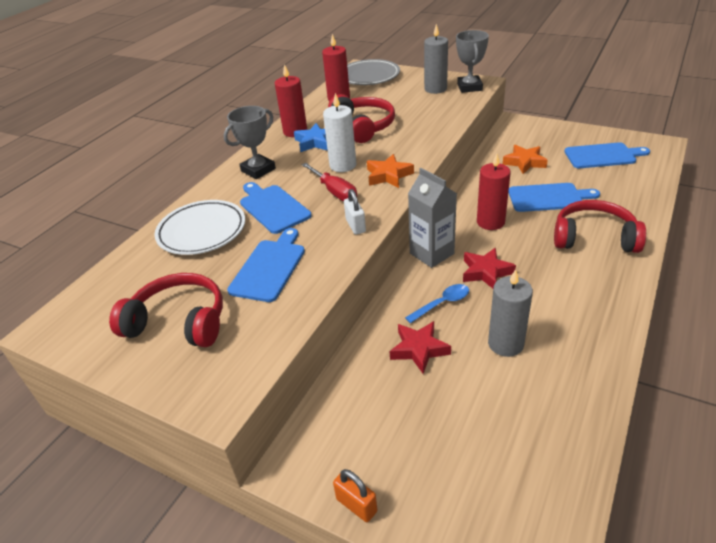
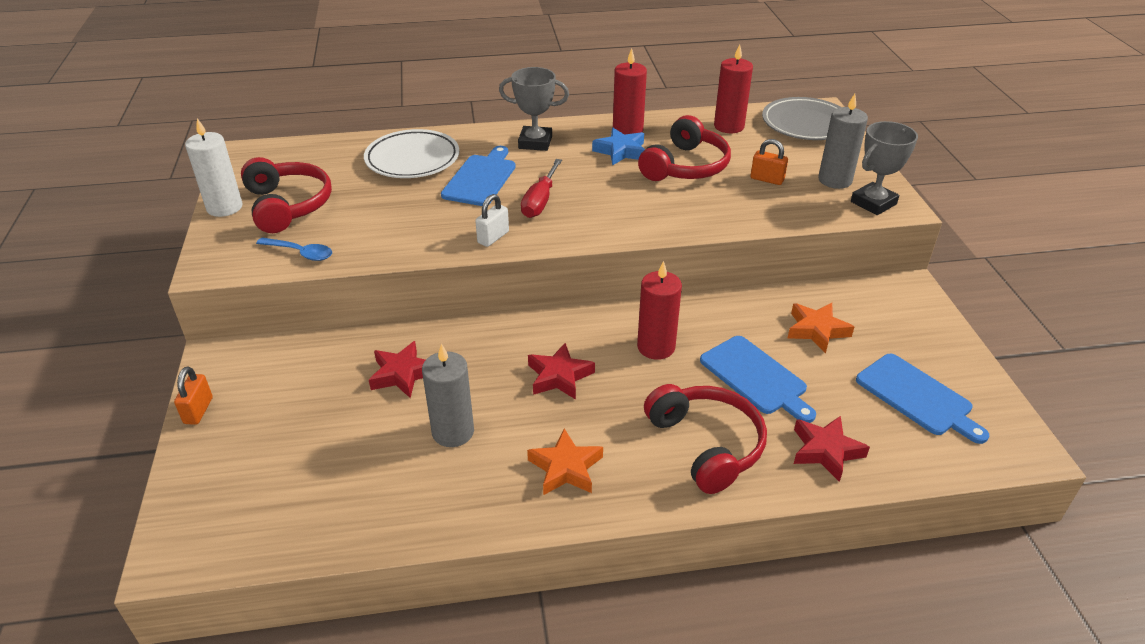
camera: 50 degrees right, 0 degrees up
(269, 267) = (389, 217): blue cutting board -> none
(343, 165) = (593, 186): white candle -> white candle (224, 207)
(388, 175) = (603, 221): orange star -> orange star (565, 468)
(410, 107) = (767, 179): none -> orange padlock
(431, 253) = (557, 325): grey carton -> none
(442, 303) = (481, 364): blue spoon -> blue spoon (301, 253)
(626, 200) = (826, 451): none -> red star

